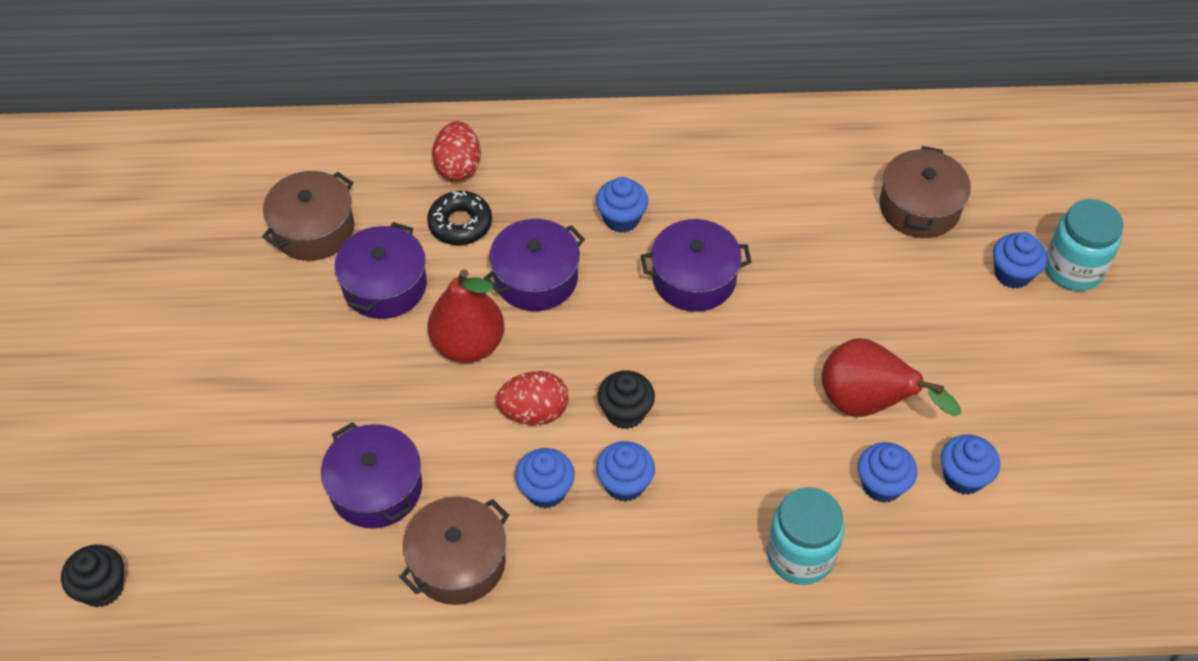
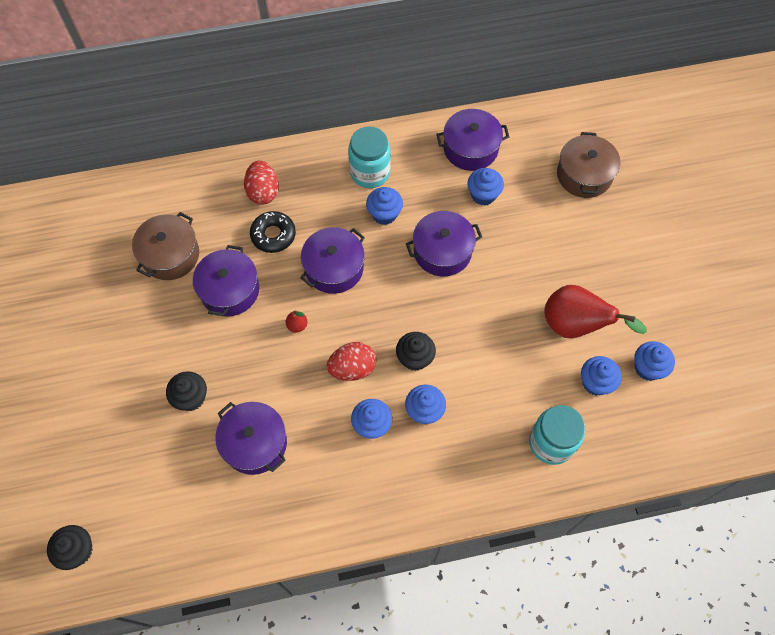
camera: 10 degrees left, 10 degrees up
(301, 416) = (191, 398): none -> black cupcake
(458, 562) = (322, 488): brown pot -> none
(468, 345) = (297, 325): red pear -> red pear, size x0.41
(762, 151) = (470, 148): none -> purple pot
(1012, 274) = (654, 214): blue cupcake -> blue cupcake (483, 195)
(1073, 269) = (693, 205): turquoise jar -> turquoise jar (370, 172)

